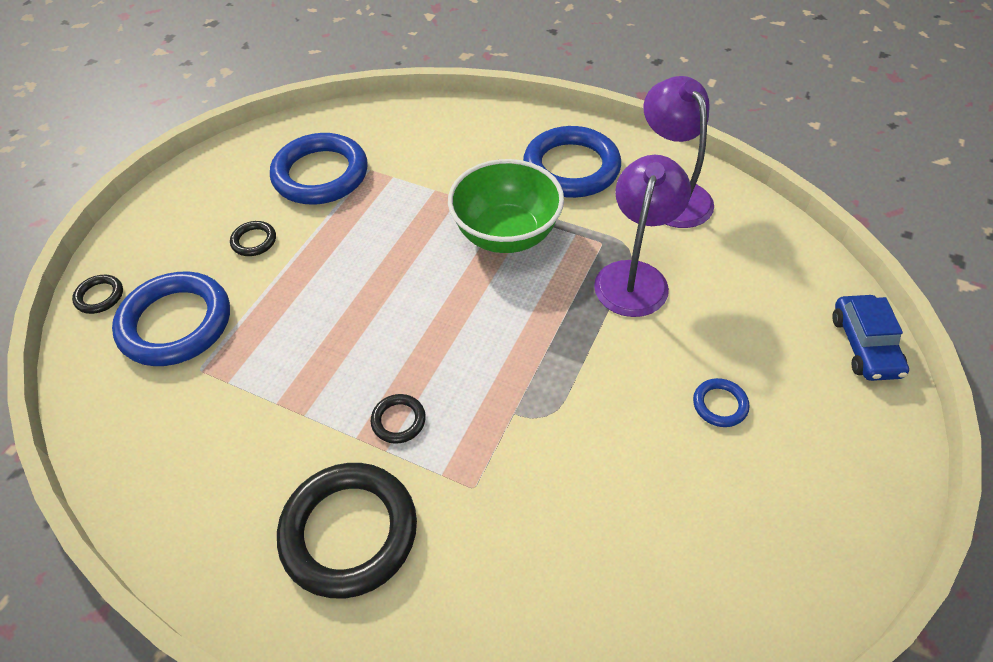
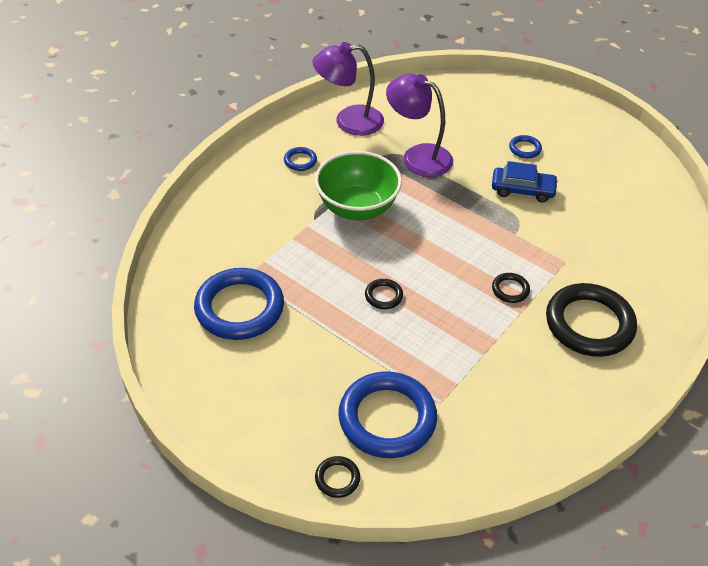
camera: 80 degrees left, 5 degrees down
(254, 241) = (307, 360): black ring -> black ring (383, 296)
(571, 168) = (300, 161): blue ring -> blue ring, size x0.44
(865, 345) = (496, 86): blue car -> blue car (522, 190)

